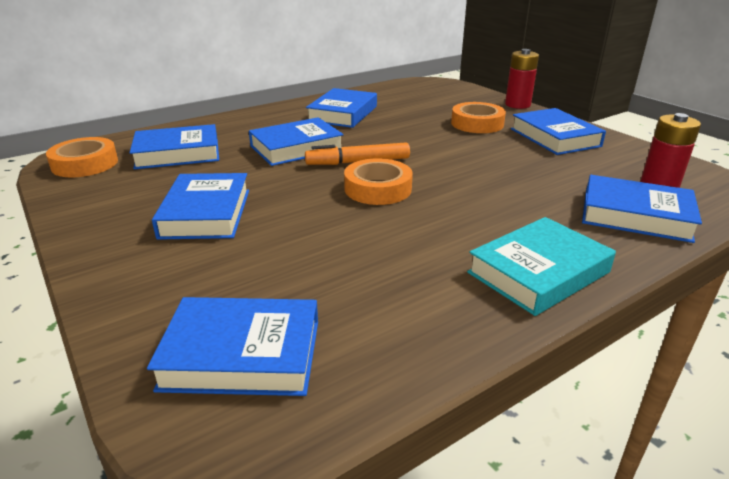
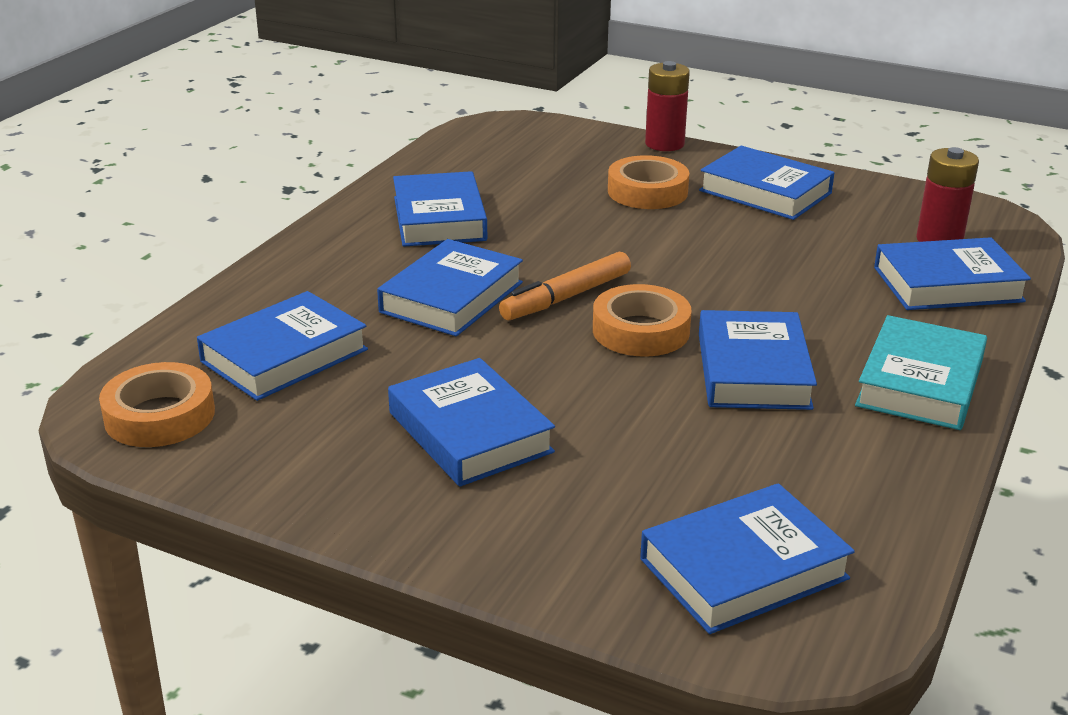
camera: 30 degrees left, 0 degrees up
(420, 229) = (753, 370): none -> blue book

